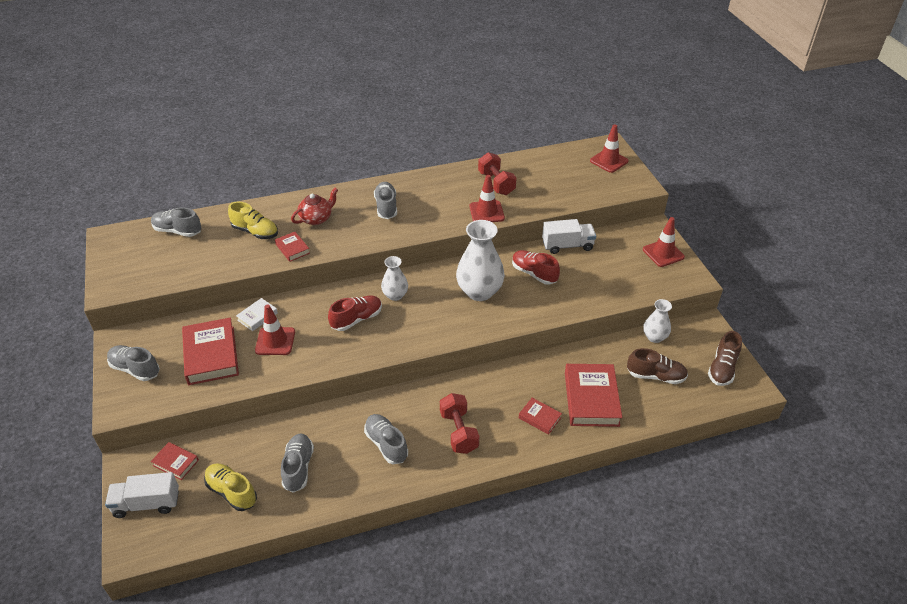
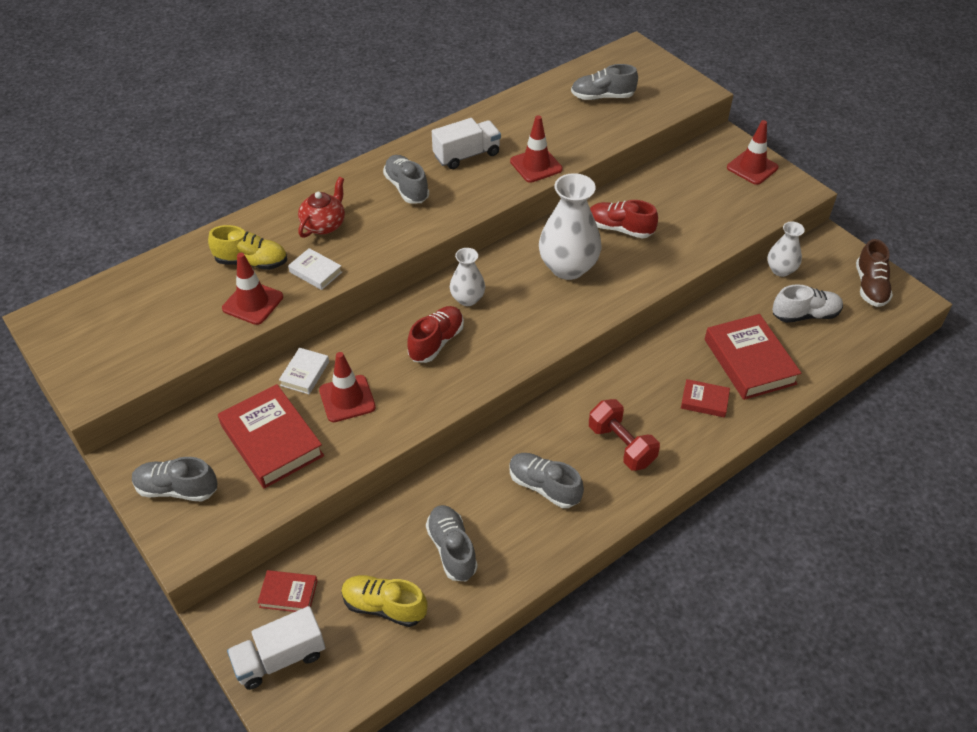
camera: 20 degrees left, 5 degrees up
(177, 231) = (141, 287): grey shoe -> grey shoe (602, 97)
(292, 249) = (315, 272): red book -> white book
(496, 183) = (527, 126): red dumbbell -> none
(567, 245) = (640, 185): white truck -> white truck (466, 155)
(609, 161) = (644, 69): red traffic cone -> red traffic cone (253, 303)
(655, 376) = (805, 315): brown shoe -> white shoe

